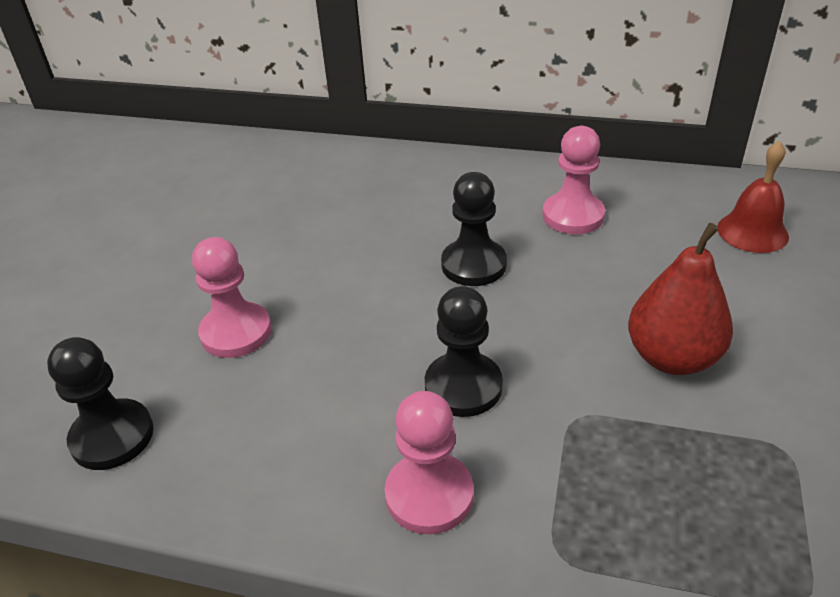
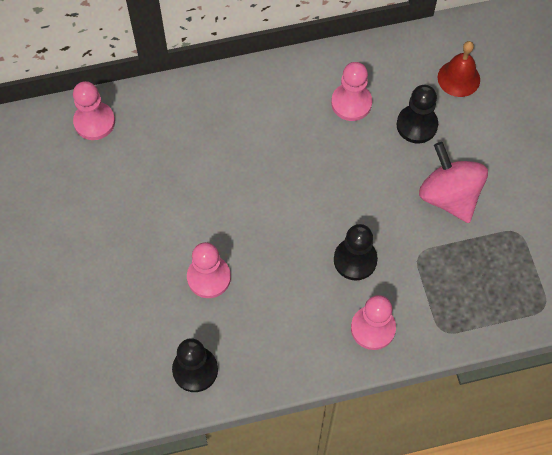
camera: 30 degrees left, 25 degrees up
(247, 154) = (94, 122): none -> pink pawn
(474, 265) = (314, 169): black pawn -> black pawn (416, 125)
(672, 358) = (449, 196): red pear -> pink spinning top

